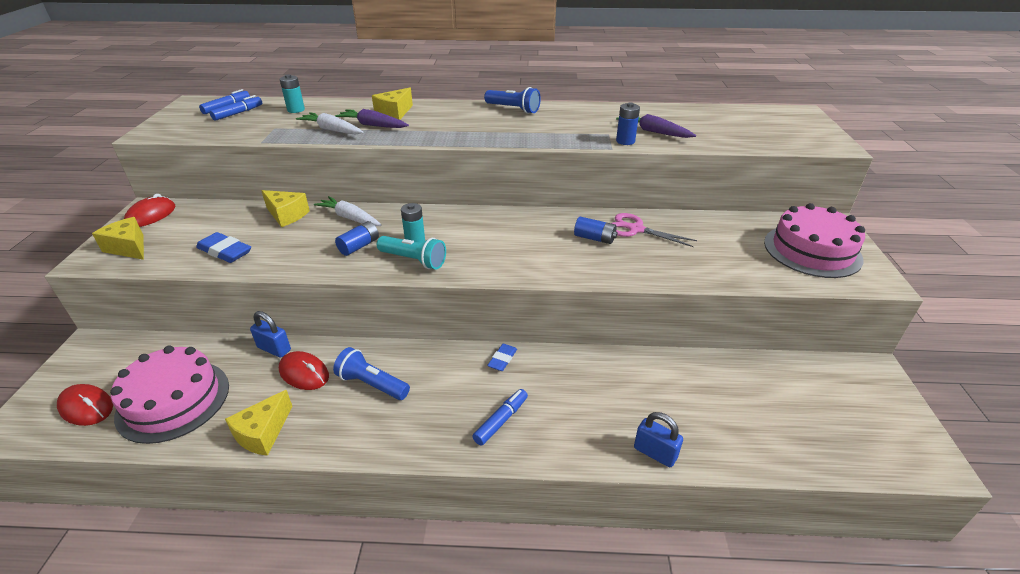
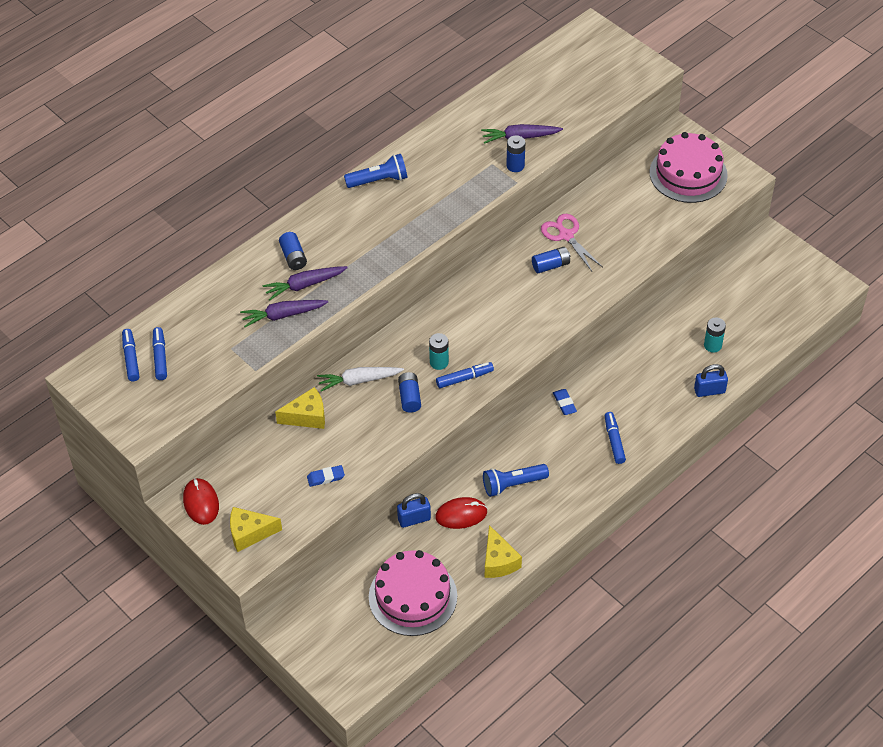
camera: 45 degrees left, 15 degrees up
(86, 407) = (368, 646): red mouse -> none
(225, 251) = (325, 477): blue eraser -> blue eraser, size x0.62
(296, 110) = (201, 315): turquoise battery -> turquoise battery (712, 345)
(332, 130) = (283, 315): white carrot -> purple carrot
(394, 113) = (293, 257): yellow cheese -> blue battery
(414, 260) = (464, 378): turquoise flashlight -> blue marker
(635, 229) = (566, 235): pink scissors -> pink scissors turned 75 degrees clockwise

